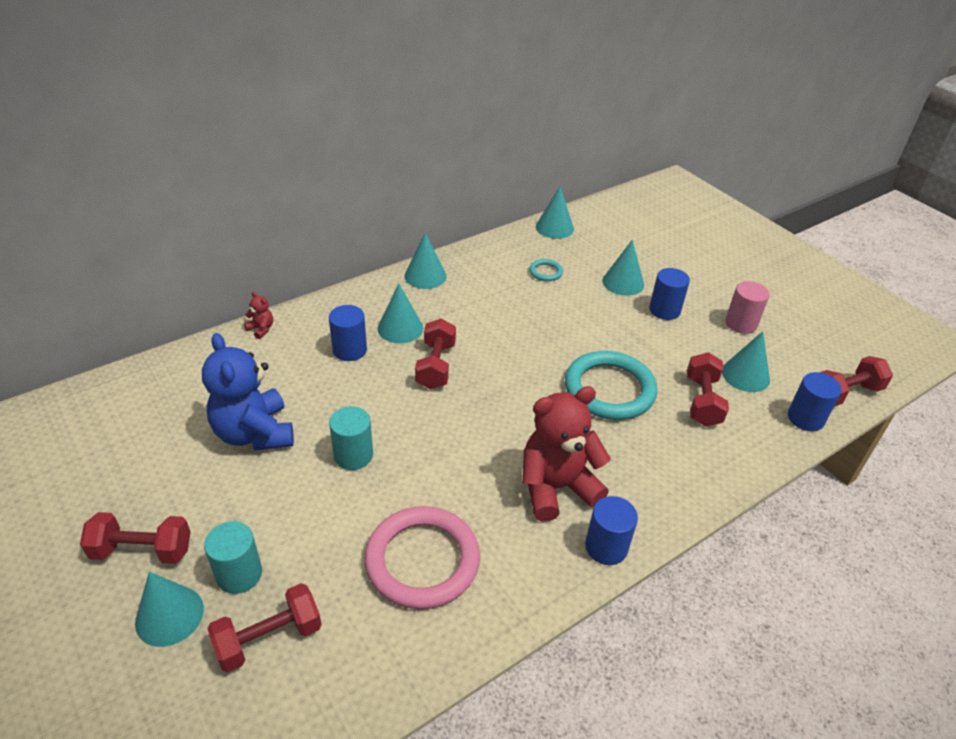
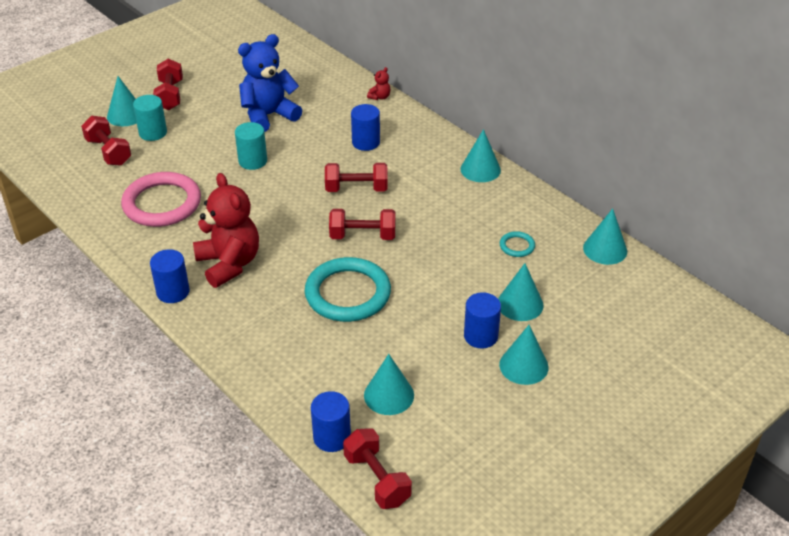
camera: 85 degrees right, 0 degrees up
(400, 328) = (400, 164): turquoise cone -> turquoise cone (523, 366)
(702, 401) = (343, 358): red dumbbell -> red dumbbell (362, 236)
(741, 324) = (476, 399): pink cylinder -> none

